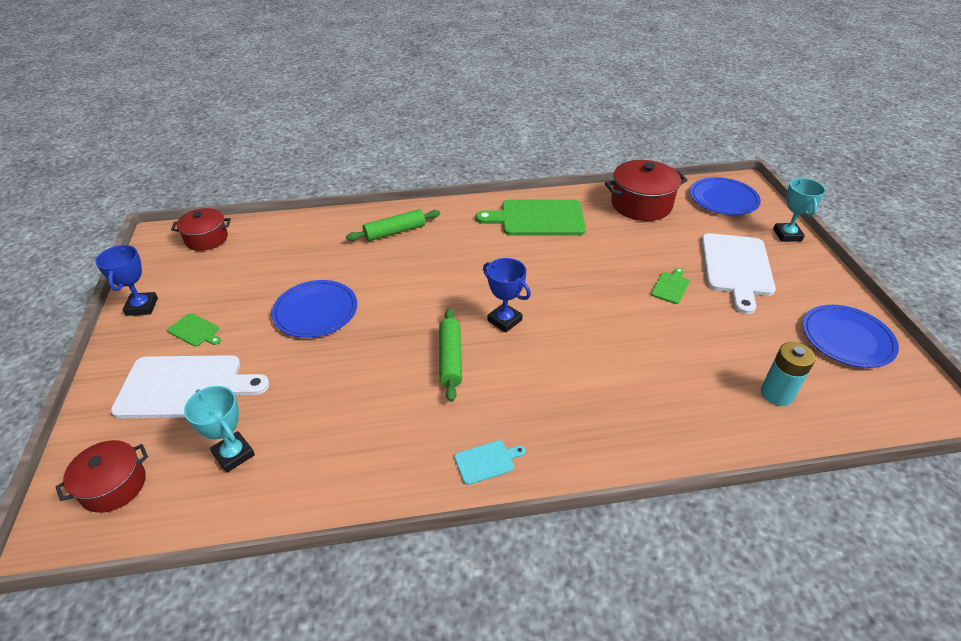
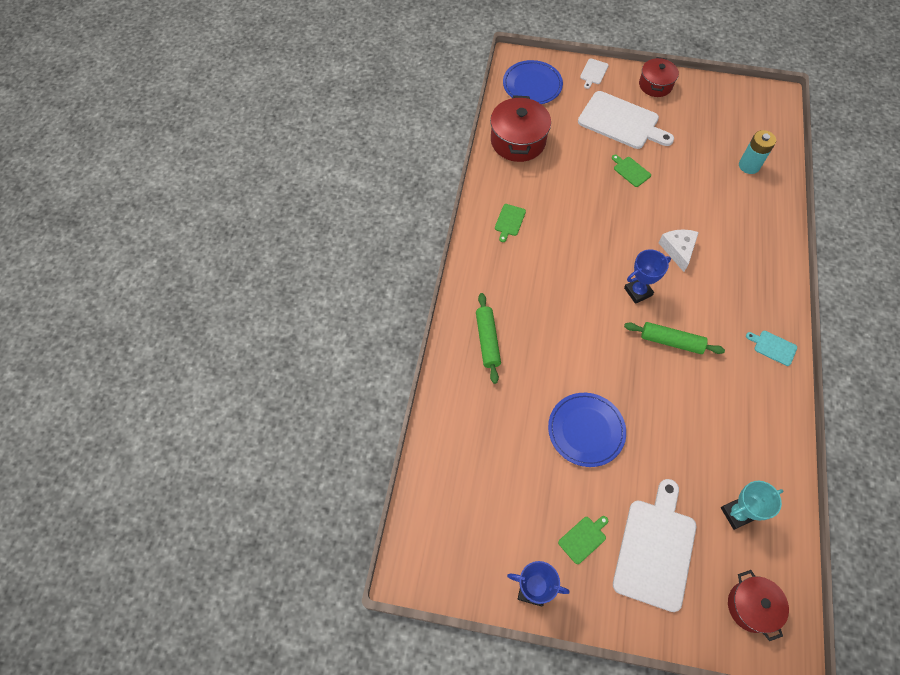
camera: 70 degrees left, 20 degrees up
(206, 239) = (433, 521): red pot -> red pot (655, 85)
(487, 461) = (773, 347): turquoise cutting board -> turquoise cutting board turned 60 degrees counterclockwise
(538, 218) = (509, 221): green cutting board -> green cutting board, size x0.44
(584, 344) = (678, 250): none -> white cheese
(787, 235) = (593, 72): turquoise trophy -> white cutting board
(847, 338) = (710, 104): blue plate -> none

